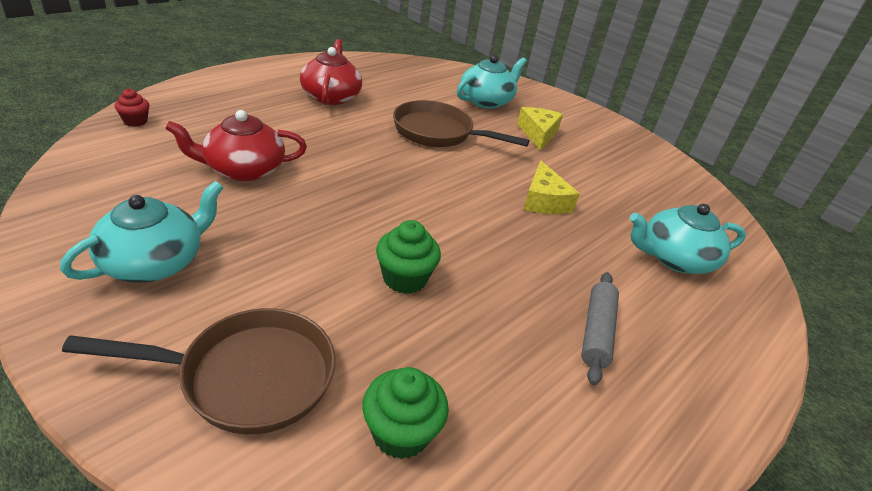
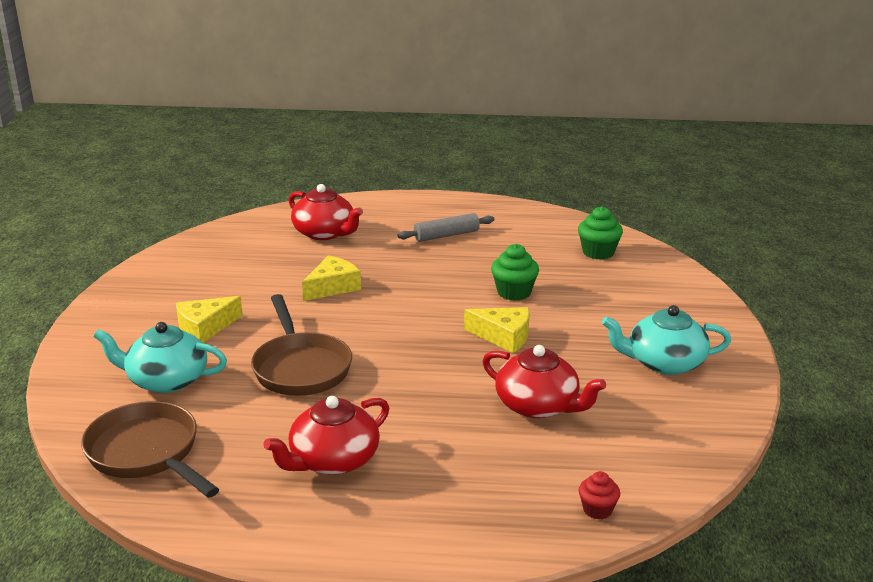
camera: 125 degrees left, 10 degrees down
(248, 377) = (650, 293): brown pan -> brown pan (147, 453)
(345, 218) = (503, 336): none -> yellow cheese
(674, 258) = (325, 233): turquoise teapot -> red teapot

